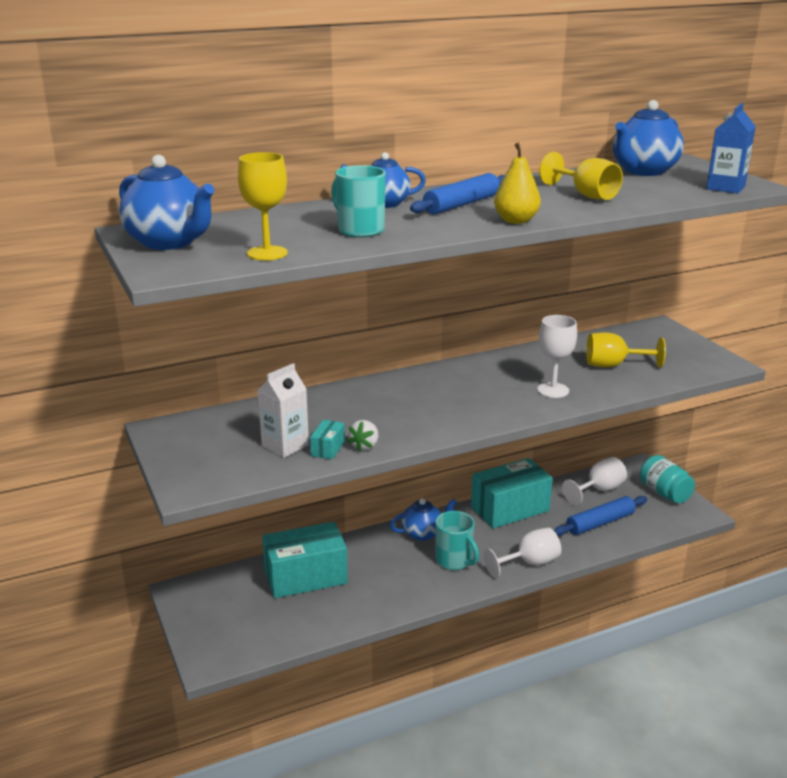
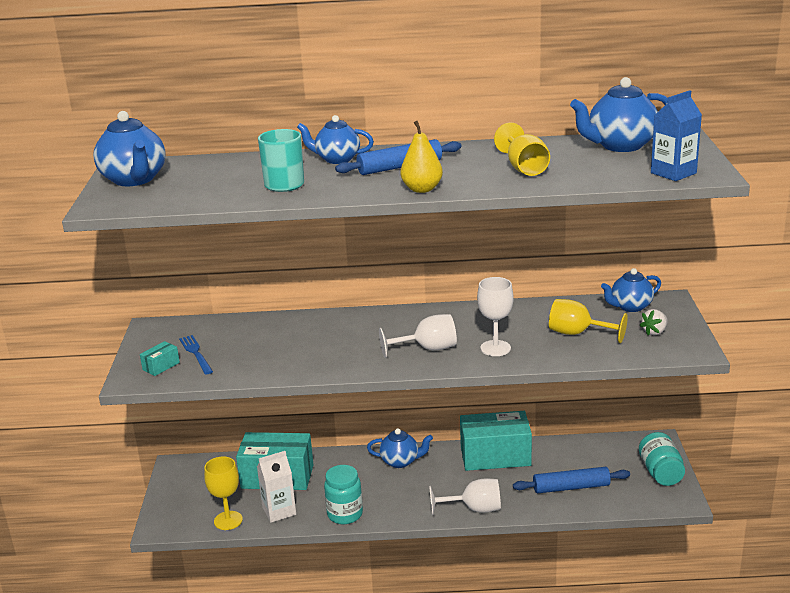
camera: 25 degrees right, 0 degrees up
(241, 448) = (196, 353): none -> blue fork
(267, 253) = (189, 198): yellow goblet -> yellow goblet (228, 520)
(285, 445) = (229, 358): white carton -> white carton (279, 511)
(328, 448) = (259, 366): turquoise box -> turquoise box (161, 366)
(365, 446) = (289, 370): white strawberry -> white strawberry (654, 332)
(407, 598) = (345, 514): none -> turquoise jar
(454, 560) = (409, 491): turquoise mug -> none
(598, 490) = (595, 456): white goblet -> white goblet (427, 349)
(634, 336) = (630, 307): none -> blue teapot

